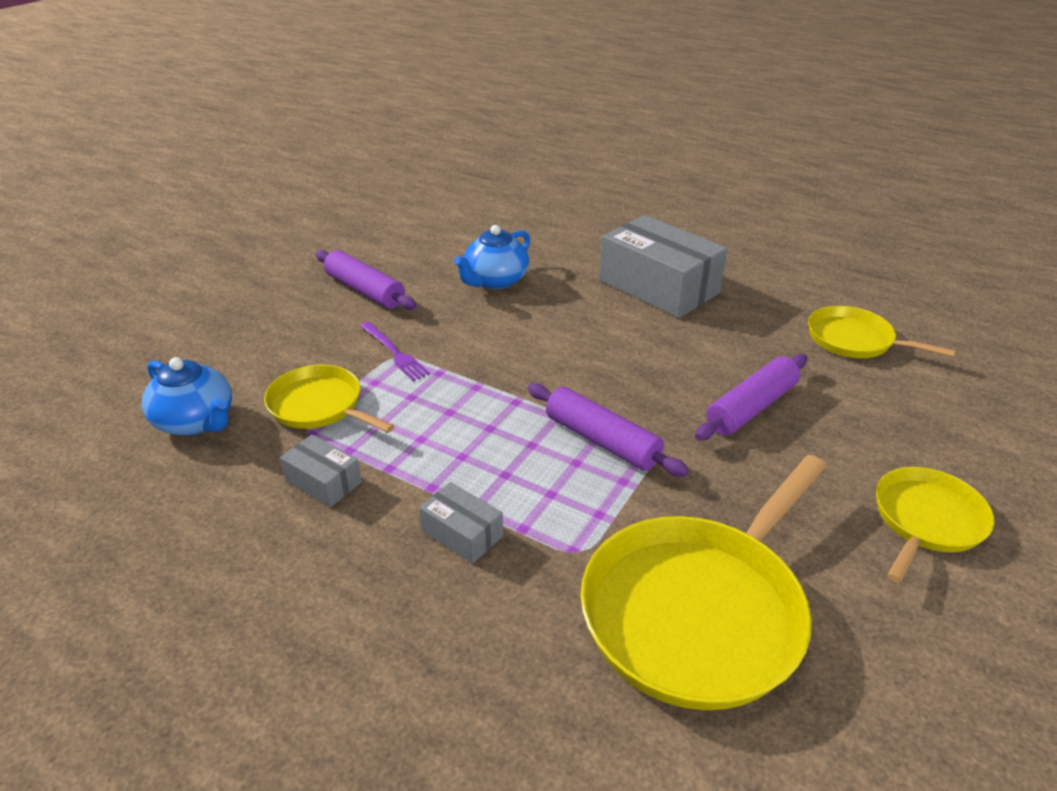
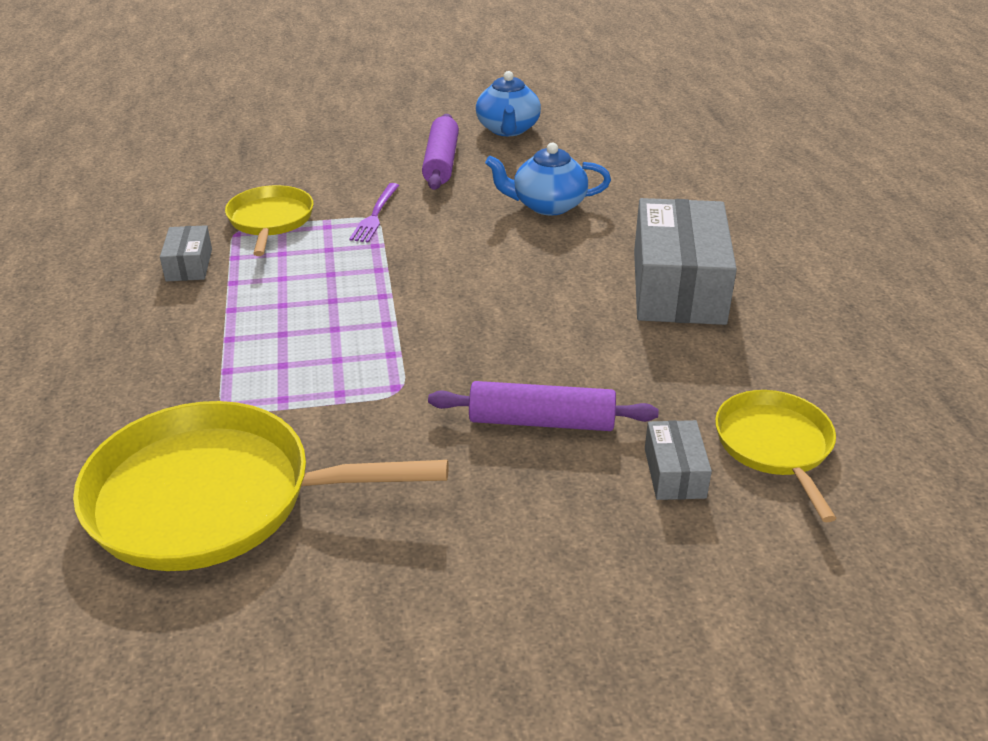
camera: 50 degrees right, 0 degrees up
(196, 421) = (198, 189): blue teapot -> blue teapot (508, 129)
(462, 533) = (193, 346): grey box -> grey box (674, 473)
(602, 440) = (382, 359): purple rolling pin -> none
(926, 520) = (490, 603): yellow pan -> none

